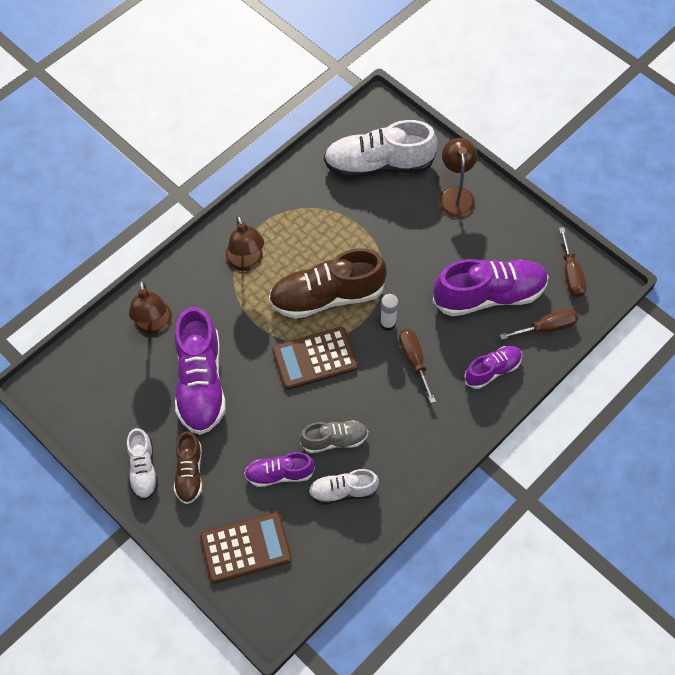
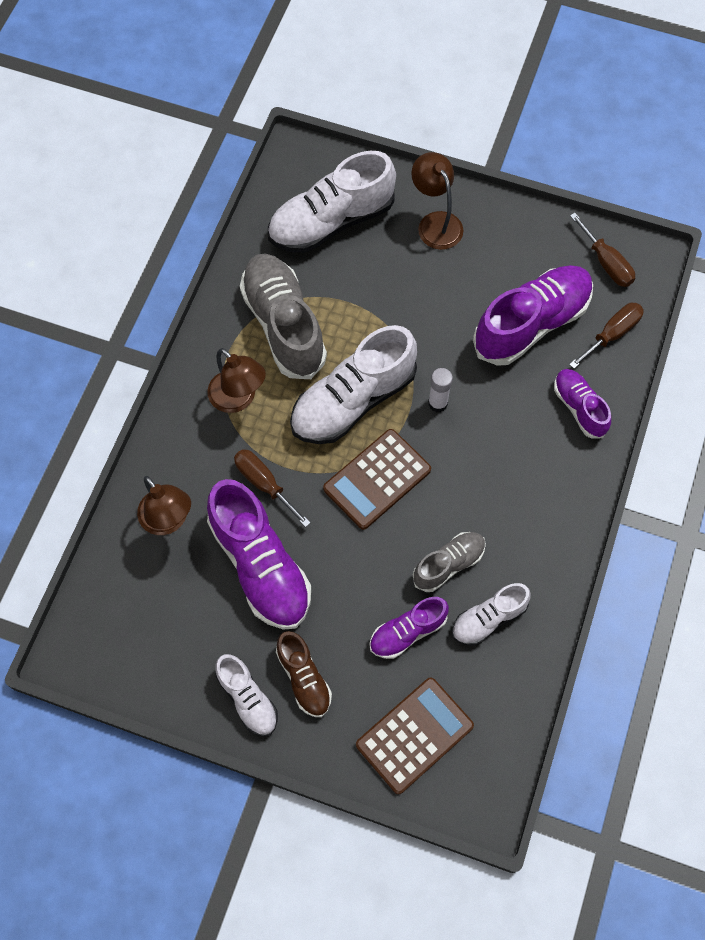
camera: 25 degrees left, 5 degrees up
(305, 224) = (284, 325): none -> grey shoe
(327, 296) = (353, 400): brown shoe -> white shoe
(414, 360) = (489, 433): brown screwdriver -> brown screwdriver (264, 484)
(492, 370) = (579, 408): purple shoe -> purple shoe turned 60 degrees counterclockwise

